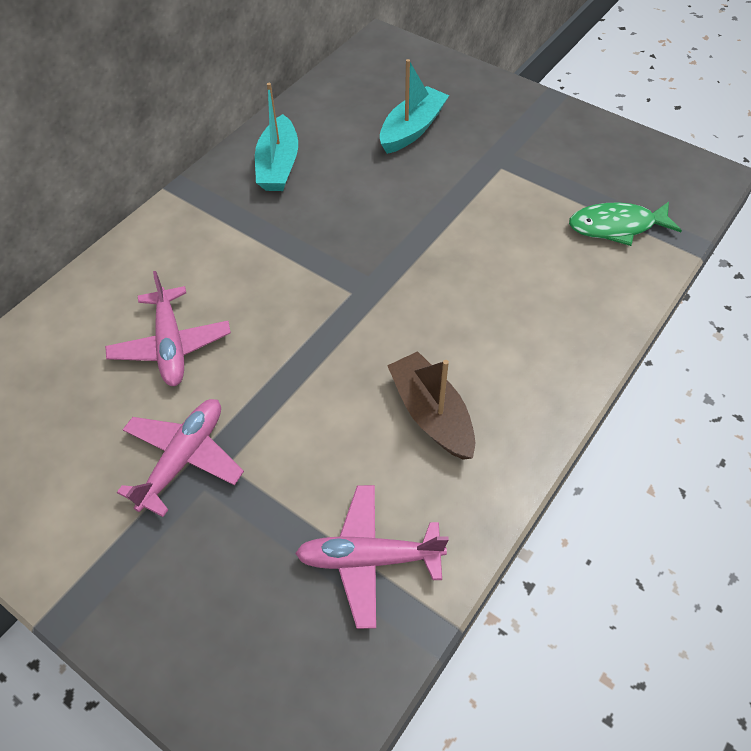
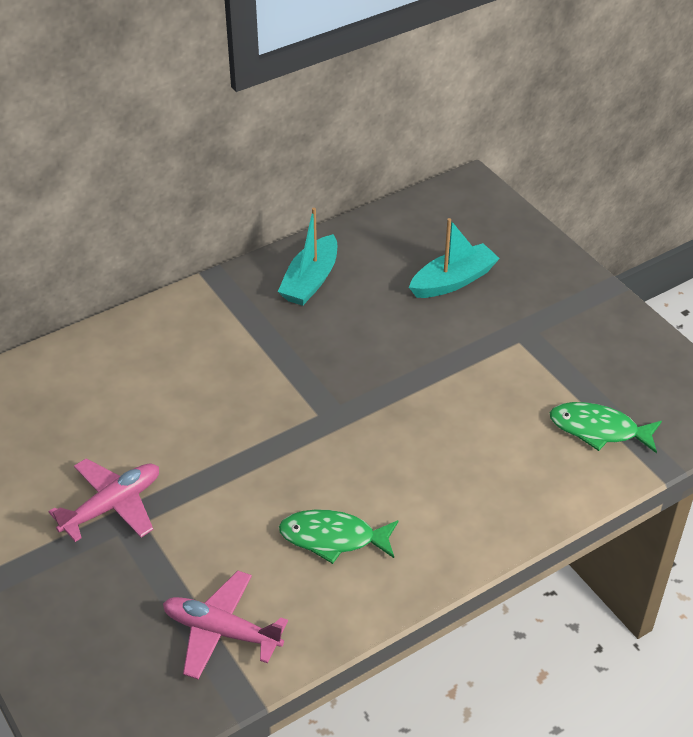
camera: 20 degrees right, 10 degrees down
(171, 345) = (143, 412): pink plane -> none
(432, 414) = (333, 538): brown boat -> green fish

